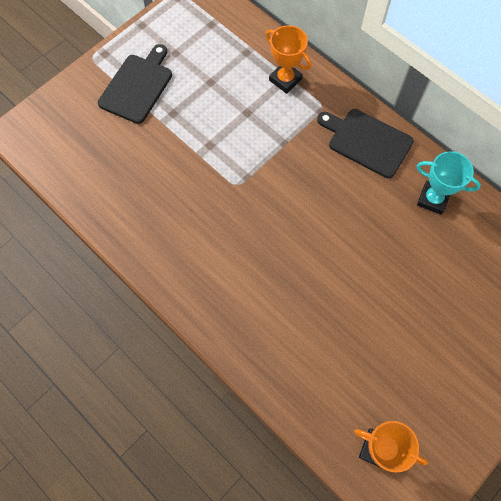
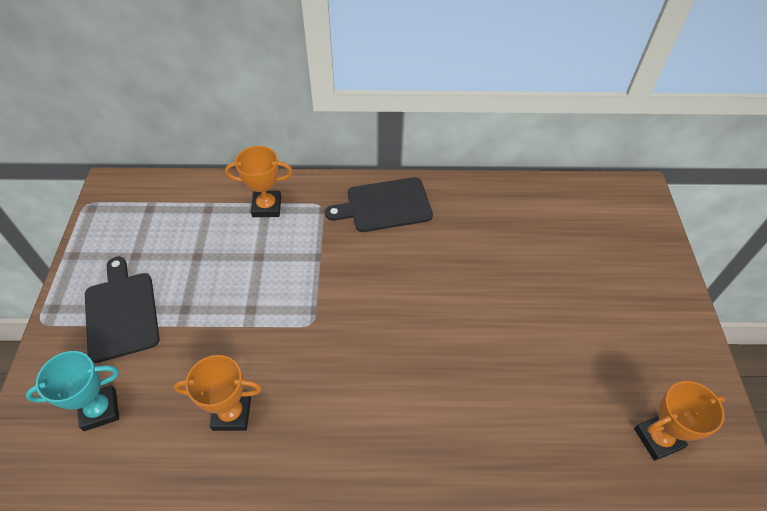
camera: 45 degrees left, 15 degrees down
(143, 201) = (232, 414): none -> orange trophy
(432, 199) = (478, 210): turquoise trophy -> turquoise trophy (100, 410)

